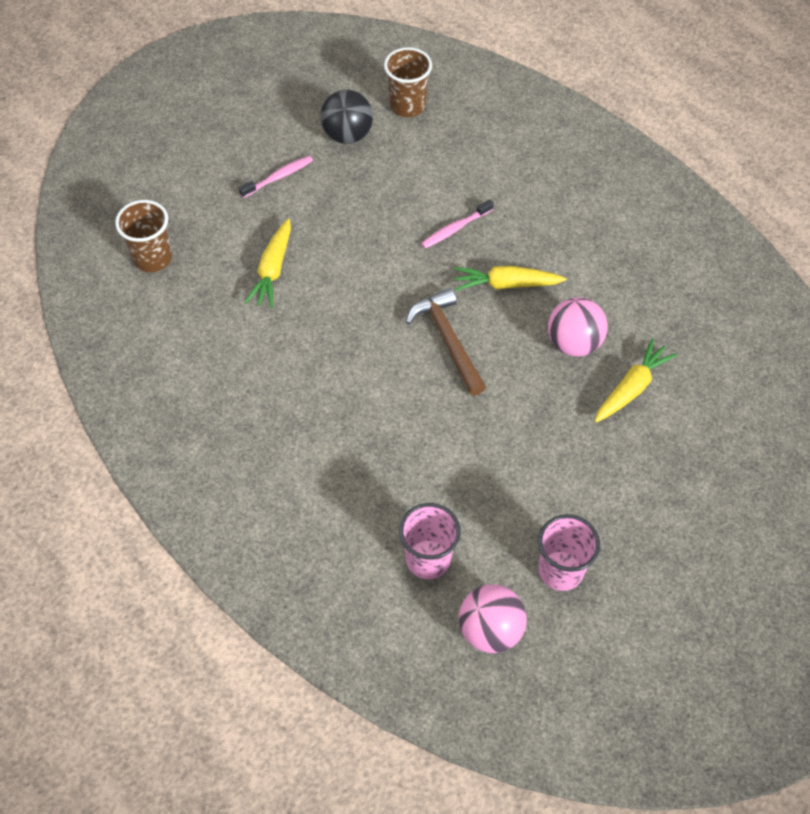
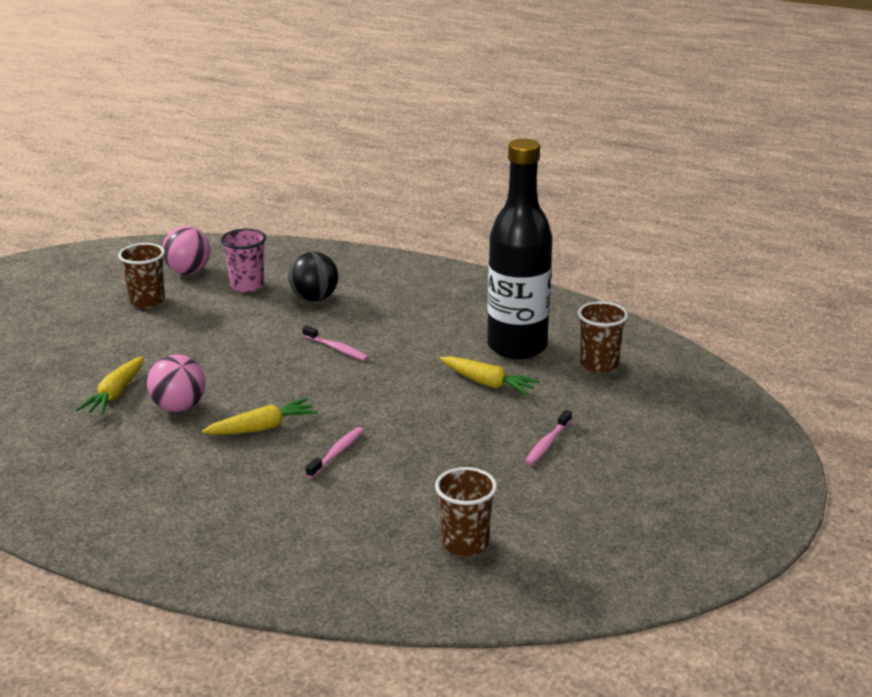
camera: 155 degrees right, 30 degrees down
(206, 314) = (517, 347): none -> black bottle
(273, 270) = (488, 383): yellow carrot -> yellow carrot turned 135 degrees clockwise
(347, 135) = (509, 497): black ball -> black ball (314, 298)
(384, 381) = (337, 349): none -> pink toothbrush
(448, 340) = (296, 382): brown hammer -> none
(560, 570) = (147, 301): pink cup -> brown cup

